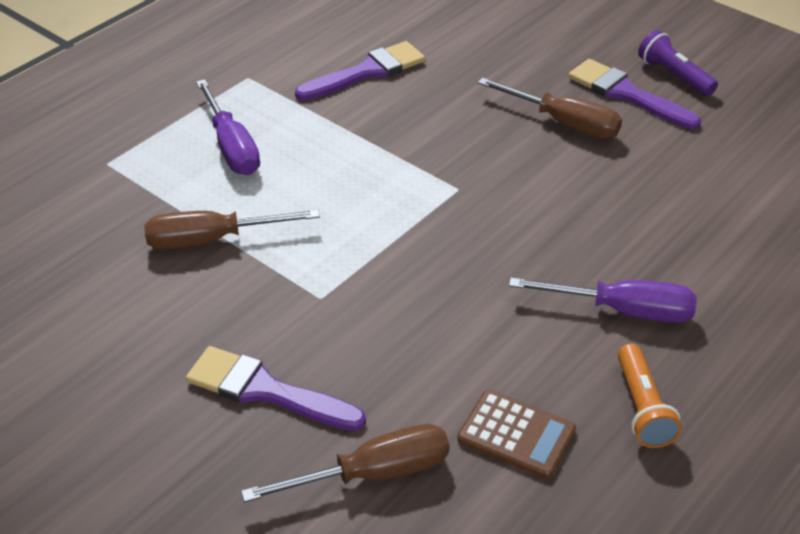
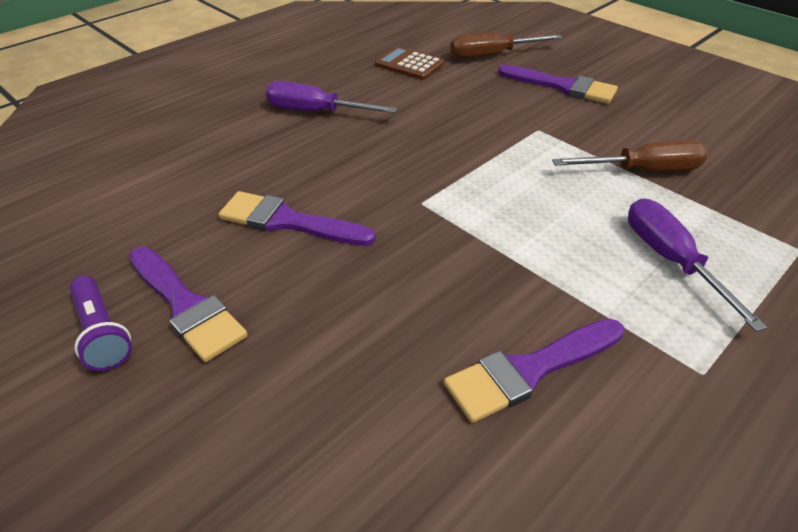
camera: 175 degrees left, 0 degrees up
(564, 123) = (286, 268): brown screwdriver -> none
(583, 162) = (288, 221): none -> purple brush
(642, 407) = (330, 71): orange flashlight -> none

